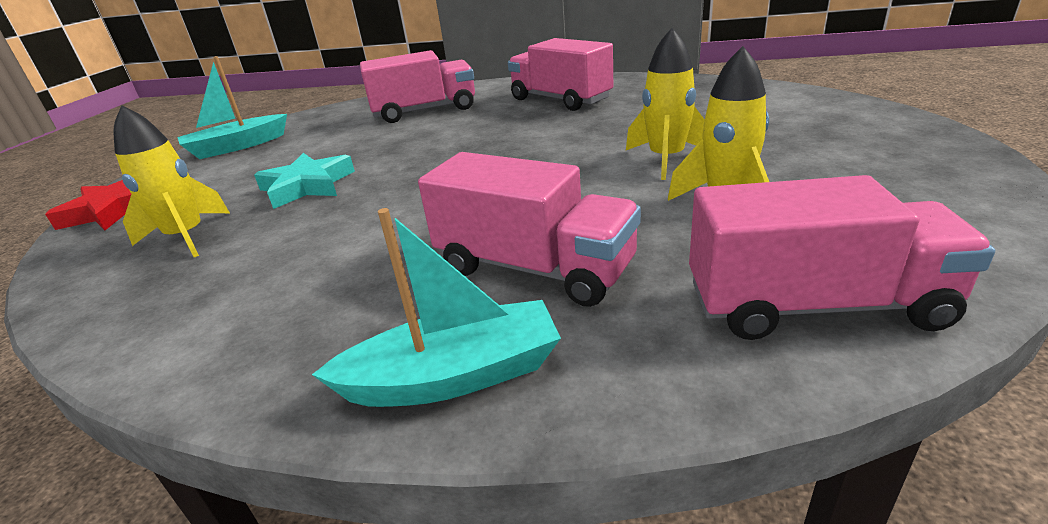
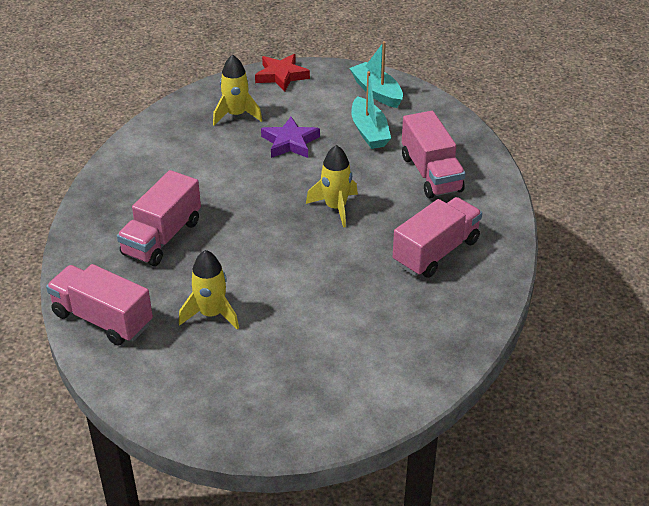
camera: 85 degrees right, 10 degrees up
(307, 186) = (290, 142): turquoise star -> purple star
(453, 376) = (96, 218): turquoise boat -> turquoise boat (369, 131)
(666, 159) = (278, 298): yellow rocket -> yellow rocket (335, 207)
(814, 305) = (102, 319): pink truck -> pink truck turned 120 degrees clockwise

